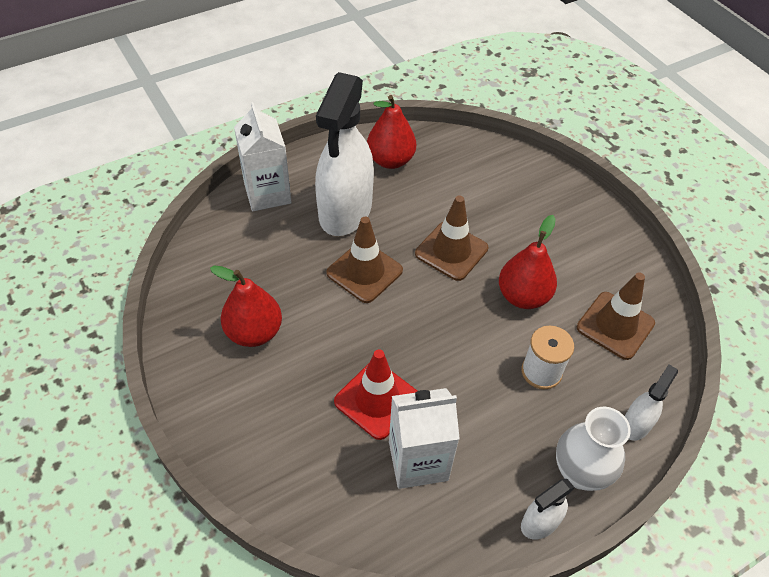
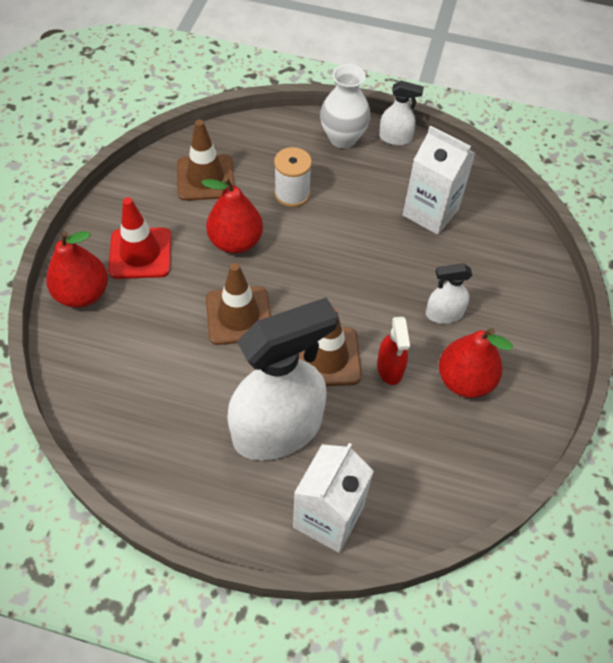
camera: 135 degrees left, 5 degrees up
(315, 298) = (390, 368): none -> red spray bottle
(377, 400) = (419, 262): red traffic cone -> red traffic cone (140, 253)
(390, 160) = (171, 449): red pear -> red pear (82, 294)
(636, 424) = (278, 131): white spray bottle -> white spray bottle (443, 314)

